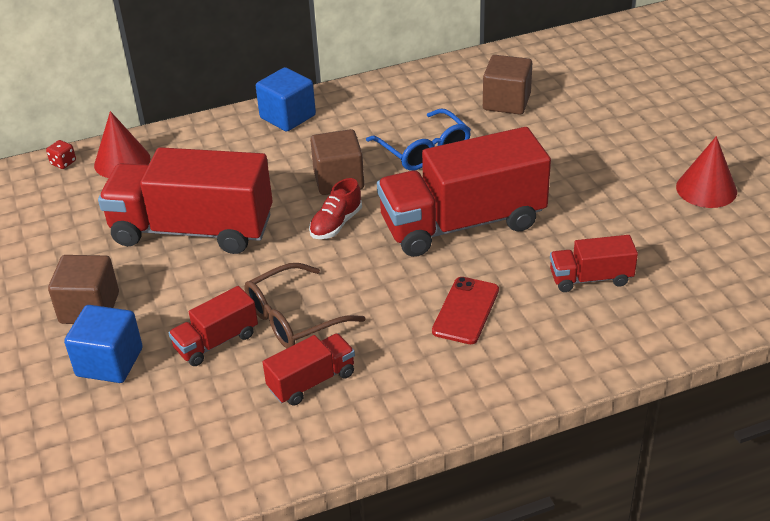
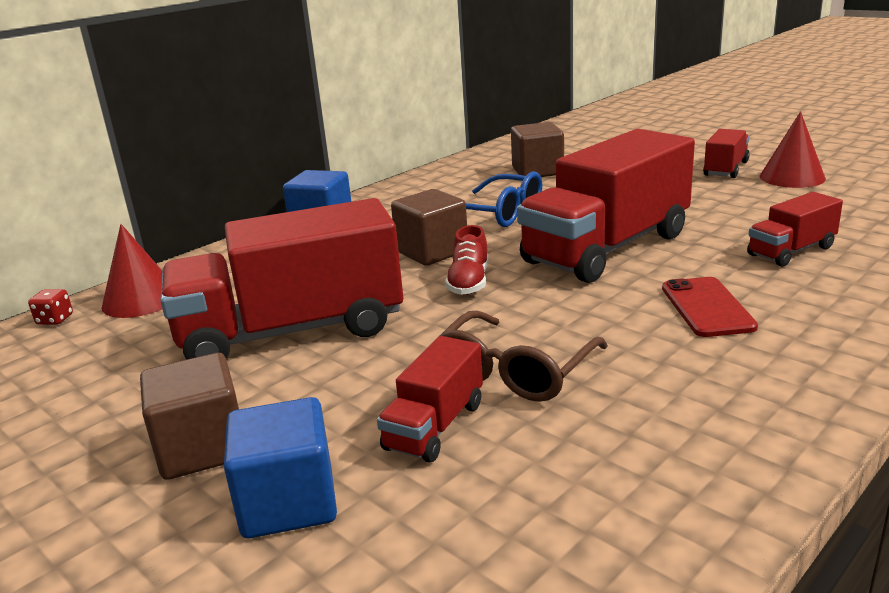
camera: 25 degrees left, 15 degrees down
(311, 381) = (615, 425): red truck -> red truck (725, 169)

